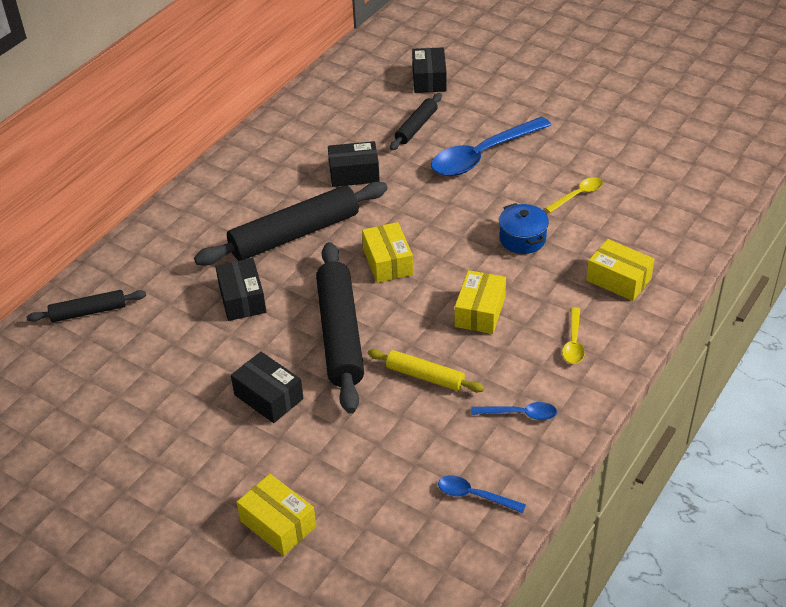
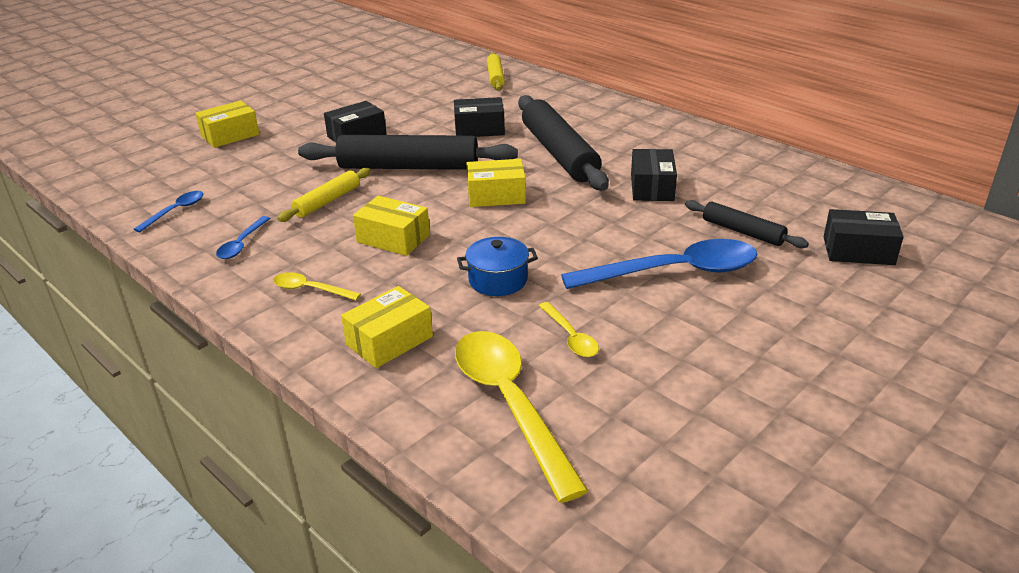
camera: 100 degrees right, 10 degrees down
(88, 312) = (495, 77): black rolling pin -> yellow rolling pin
(482, 155) = (674, 272): blue spoon -> blue spoon turned 105 degrees clockwise
(656, 212) = (510, 404): none -> yellow spoon

